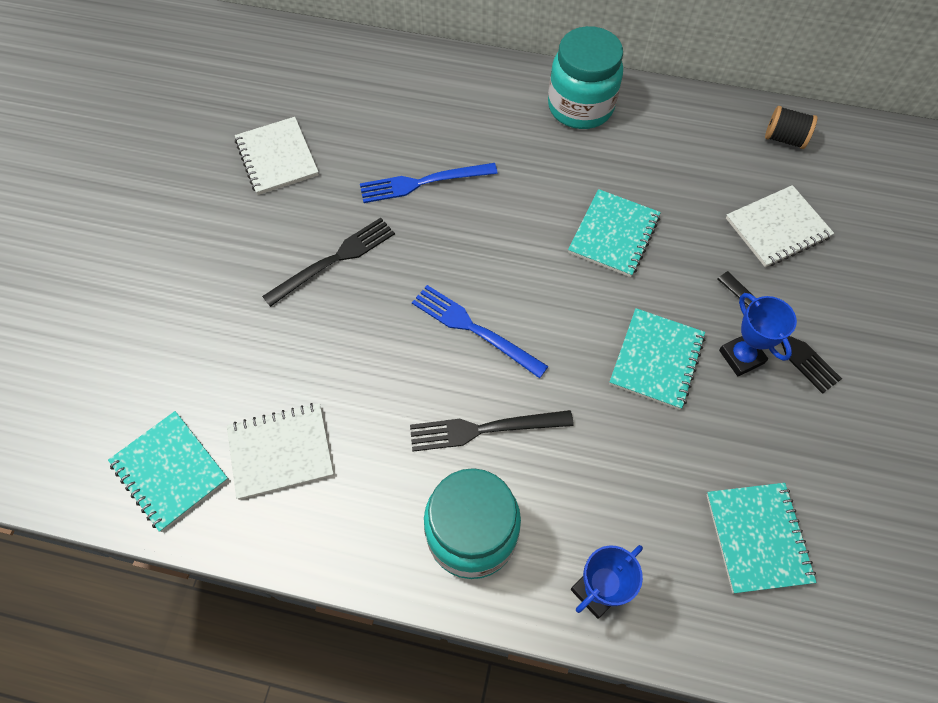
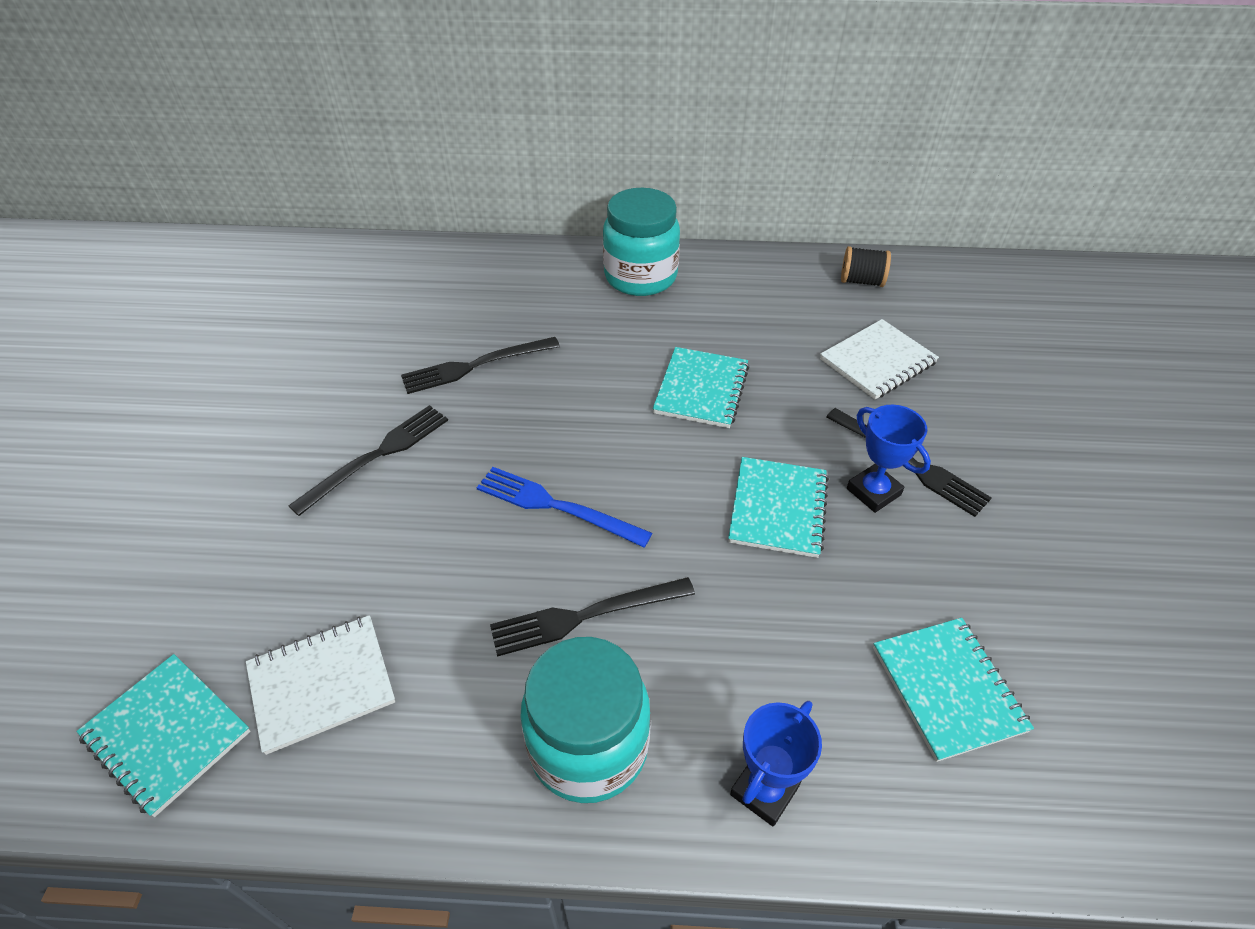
camera: 10 degrees left, 15 degrees down
(277, 157) = (300, 361): white notebook -> none
(423, 182) = (476, 365): blue fork -> black fork

